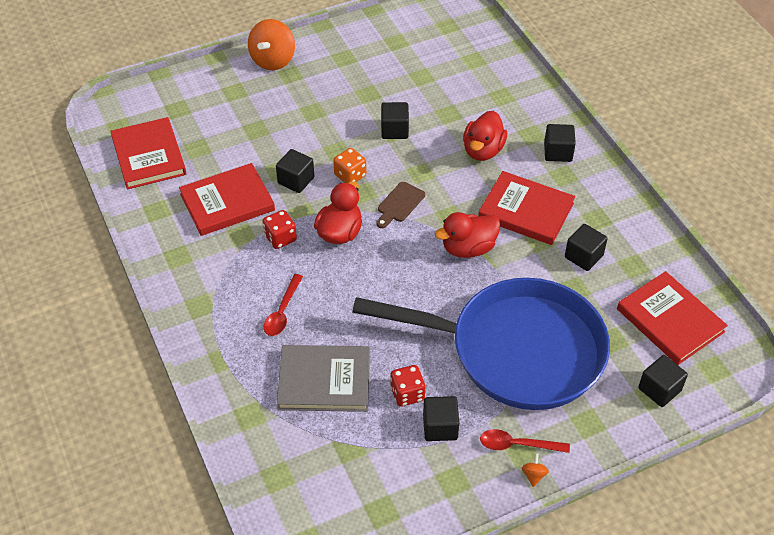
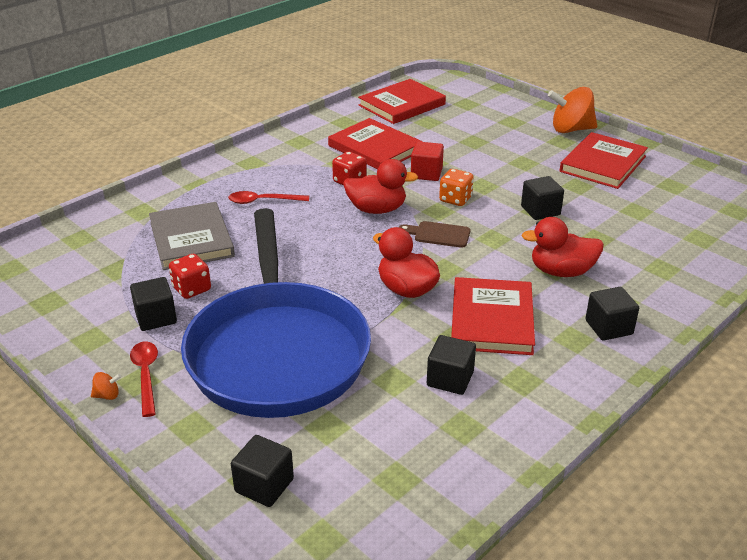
camera: 70 degrees right, 15 degrees down
(296, 180) = (426, 173): black cube -> red cube
(670, 320) = (386, 478): red book -> red book (603, 164)

